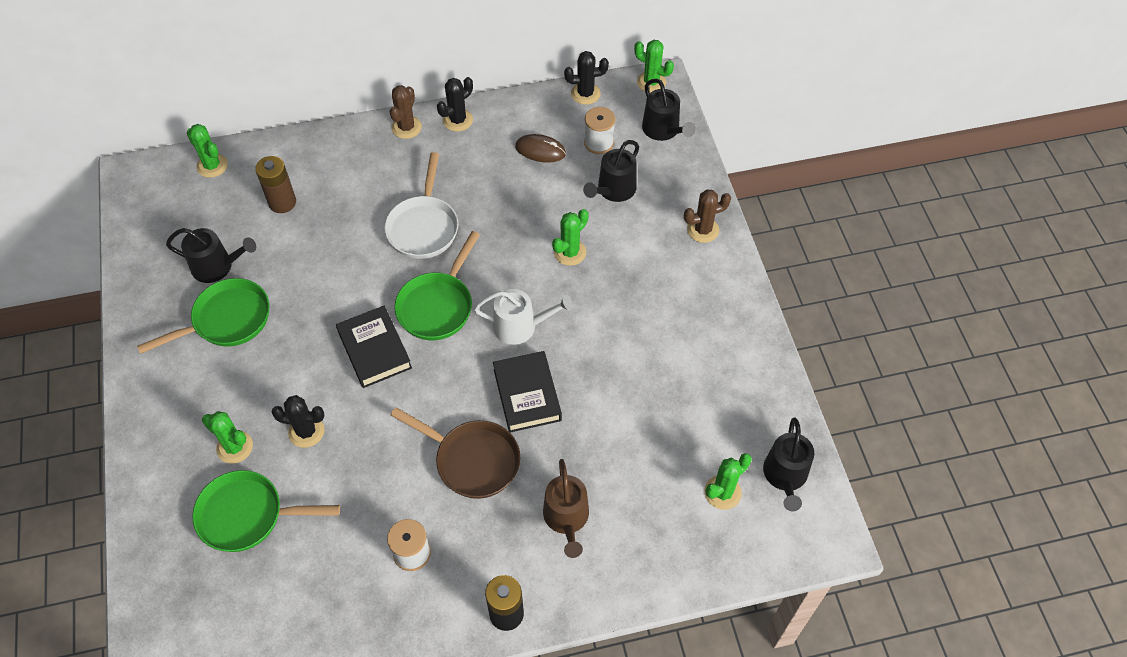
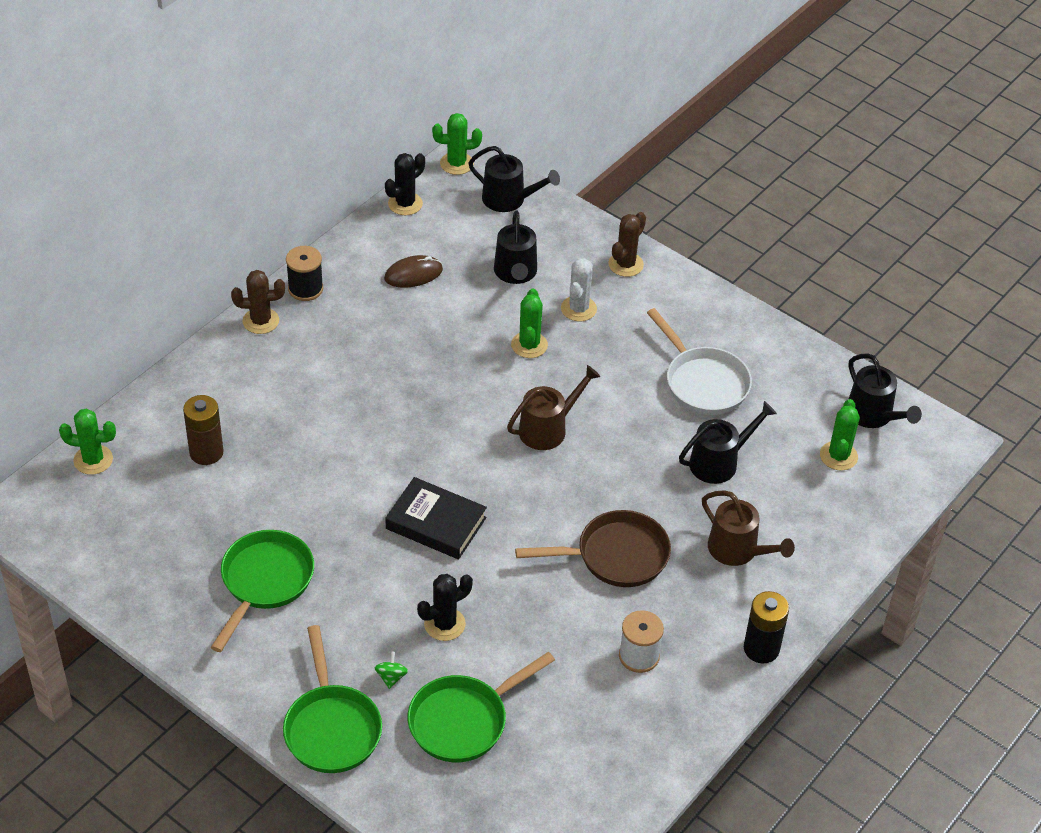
camera: 40 degrees left, 10 degrees down
(217, 267) = (202, 543): black watering can -> black watering can (719, 462)
(235, 447) = (391, 677): green cactus -> green spinning top
(406, 127) = (261, 321): brown cactus -> brown cactus turned 75 degrees counterclockwise
(423, 227) = (371, 397): white pan -> white pan (703, 382)
(437, 306) = (455, 455): green pan -> green pan (331, 728)
(458, 120) = (305, 289): black cactus -> black spool
(520, 327) = (548, 429): white watering can -> brown watering can
(527, 394) = (609, 478): black book -> none
(599, 143) = (461, 240): white spool -> none
(633, 245) = (578, 309): none -> white cactus

